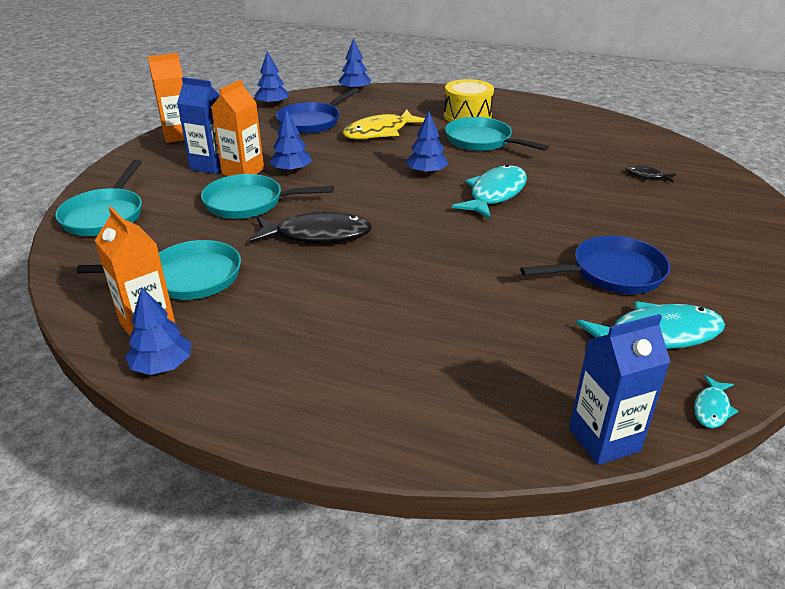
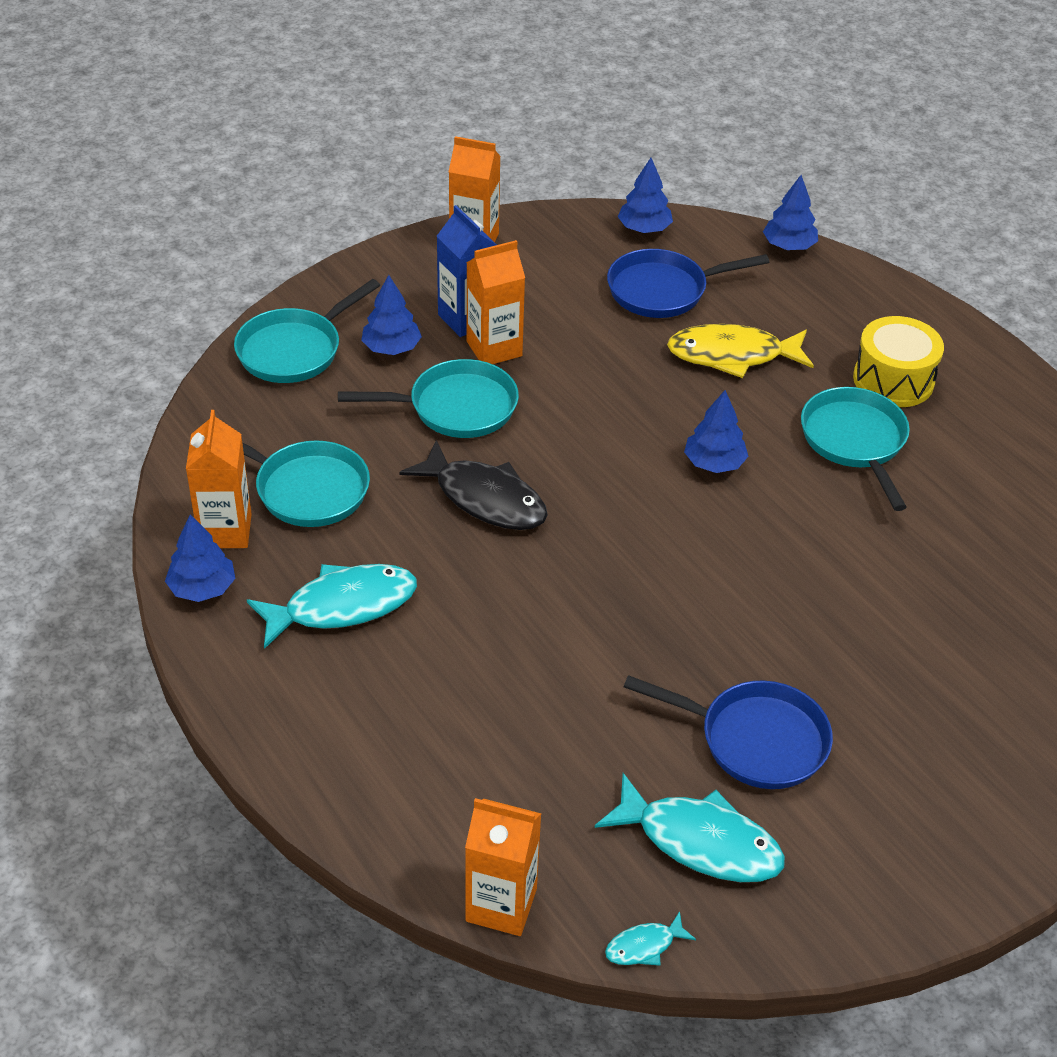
camera: 35 degrees right, 10 degrees up
(249, 203) = (456, 407): turquoise pan -> turquoise pan turned 135 degrees clockwise
(291, 170) = (552, 375): blue tree -> blue tree (391, 348)
(495, 194) = (760, 545): turquoise fish -> turquoise fish (342, 606)
(604, 440) = (501, 905): blue carton -> orange carton
(647, 176) = (1012, 625): black fish -> none

